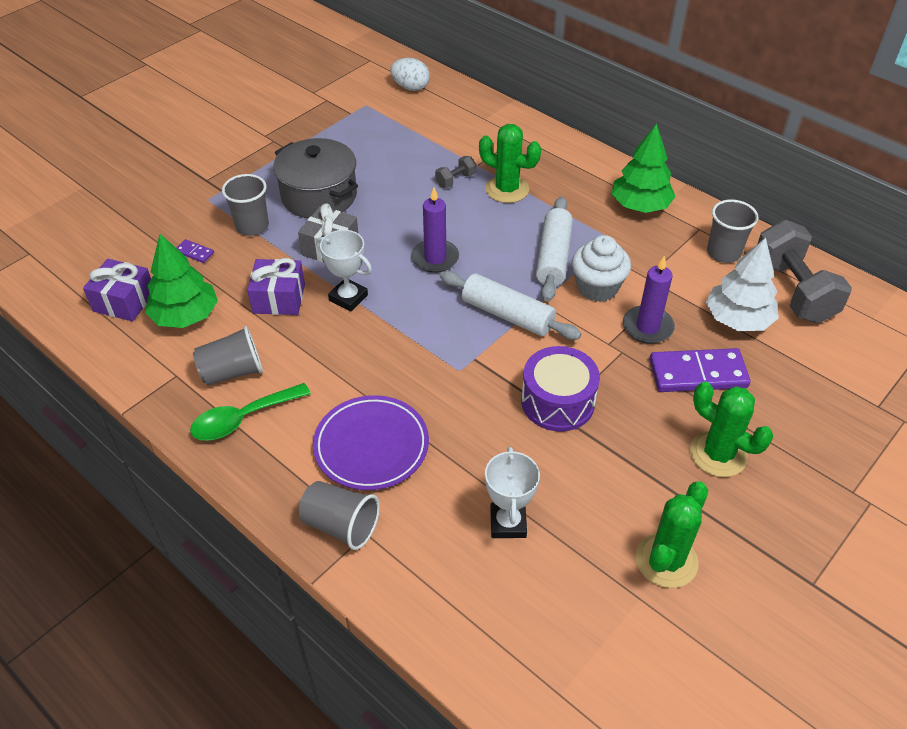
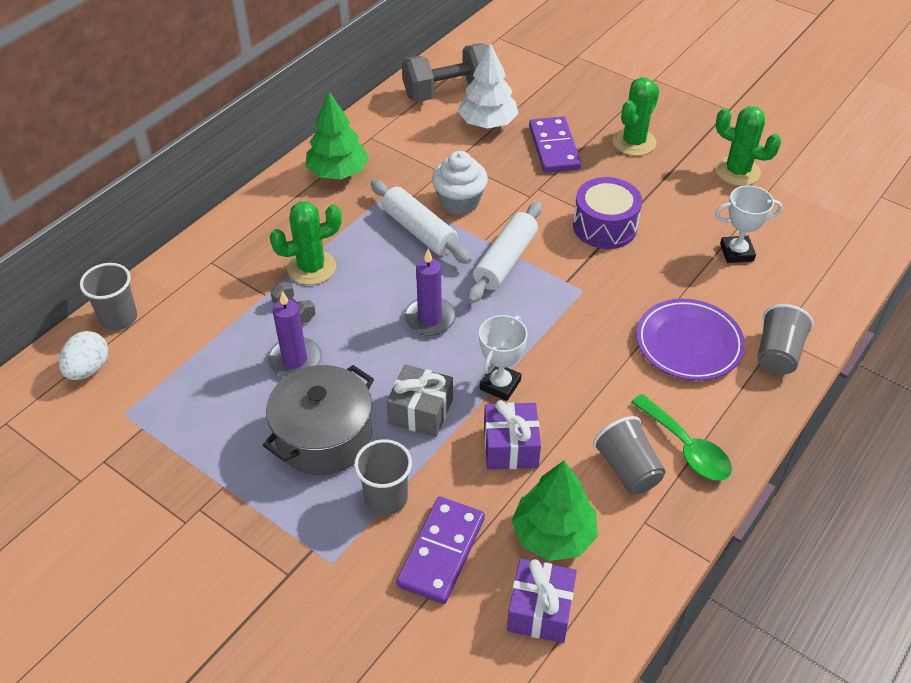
camera: 95 degrees left, 0 degrees up
(195, 252) = (441, 552): purple domino -> purple domino, size x2.27
(507, 189) = (311, 268): green cactus -> green cactus turned 45 degrees clockwise
(553, 257) = (419, 231): white rolling pin -> white rolling pin turned 45 degrees clockwise
(647, 327) = (505, 173): purple candle -> purple candle (295, 360)
(723, 253) = (403, 125): grey cup -> grey cup (118, 318)

